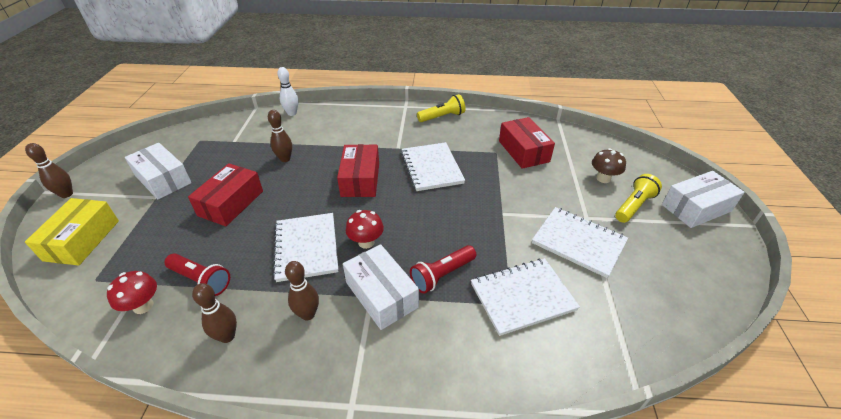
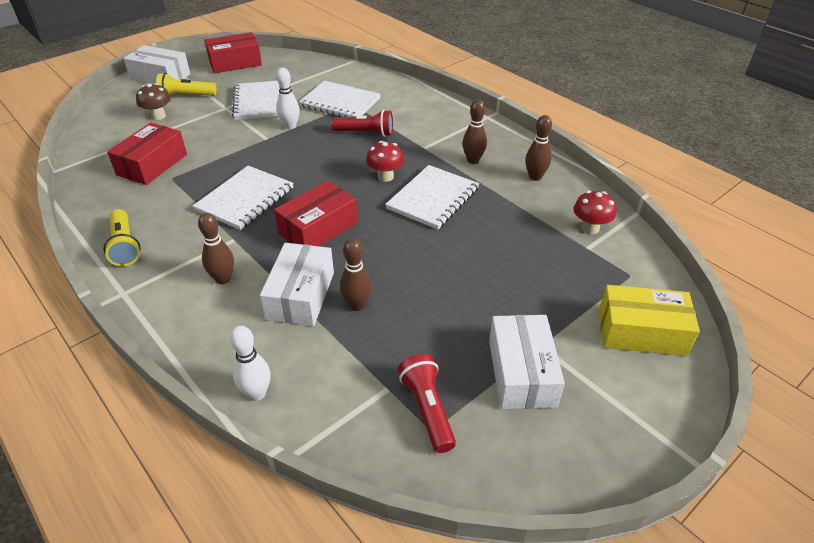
camera: 135 degrees left, 0 degrees up
(66, 194) = (663, 434): brown bowling pin -> brown bowling pin (223, 279)
(82, 240) = (641, 332): yellow box -> yellow box turned 45 degrees clockwise
(201, 280) = (534, 222): red flashlight -> red flashlight (427, 409)
(231, 203) = (463, 281): red box -> red box (235, 63)
(381, 294) = (416, 145): white box -> white box (301, 295)
(442, 117) = (125, 246): yellow flashlight -> yellow flashlight turned 135 degrees counterclockwise
(509, 236) = (290, 126): none -> white bowling pin

